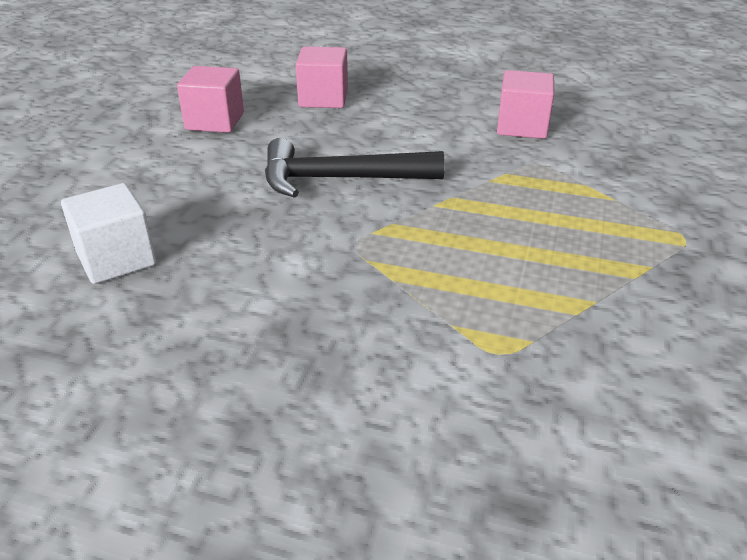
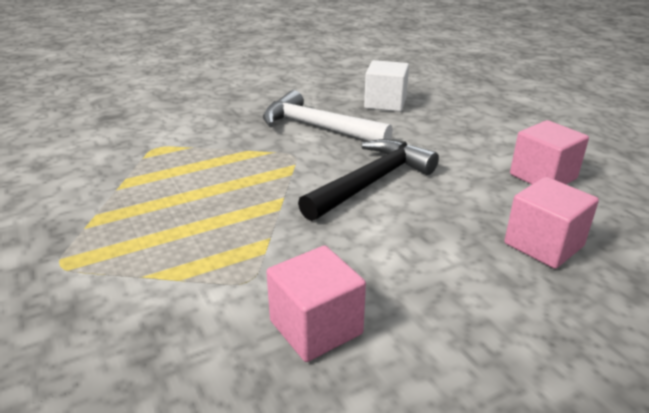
camera: 135 degrees right, 5 degrees down
(264, 266) = (318, 127): none -> white hammer

